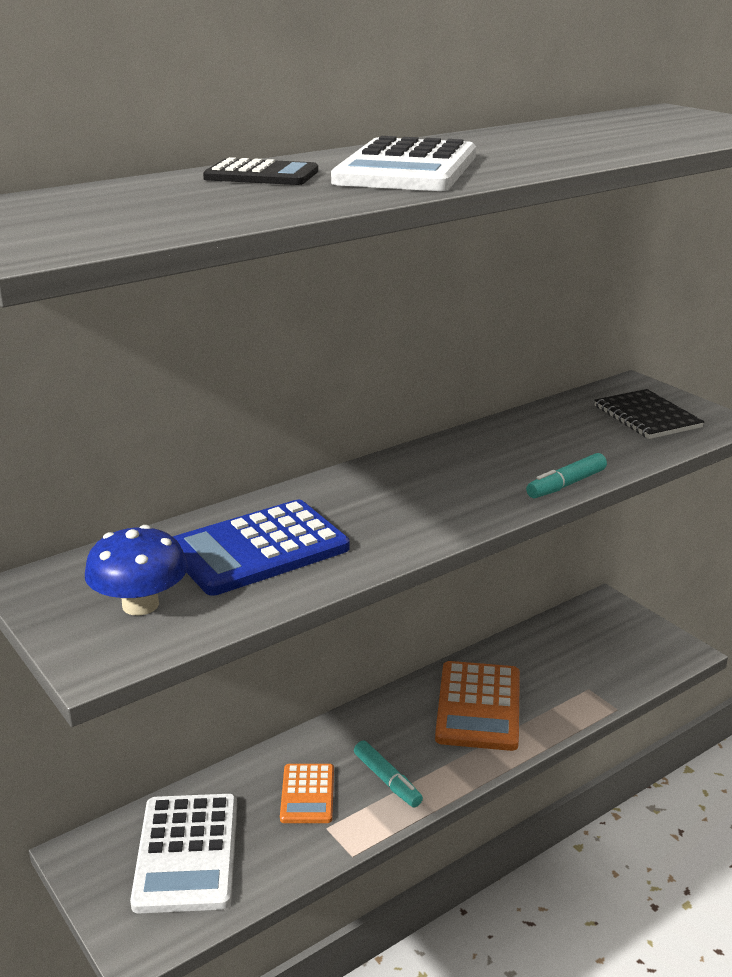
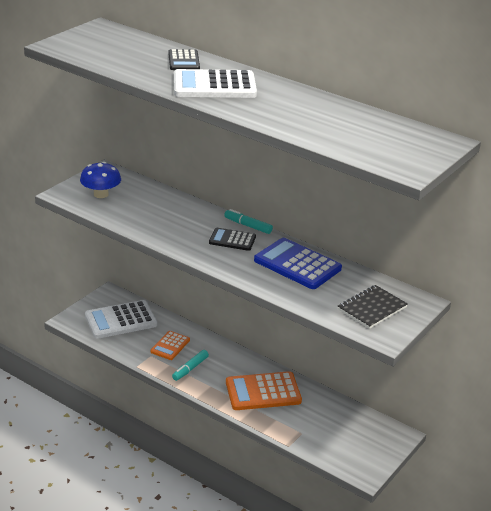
camera: 70 degrees right, 5 degrees up
(258, 549) = (154, 211): blue calculator -> blue calculator (297, 264)
(307, 794) = (170, 346): orange calculator -> orange calculator turned 45 degrees counterclockwise
(410, 487) = (232, 240): none -> black calculator
(566, 484) = (262, 284): turquoise marker -> turquoise marker (248, 226)

